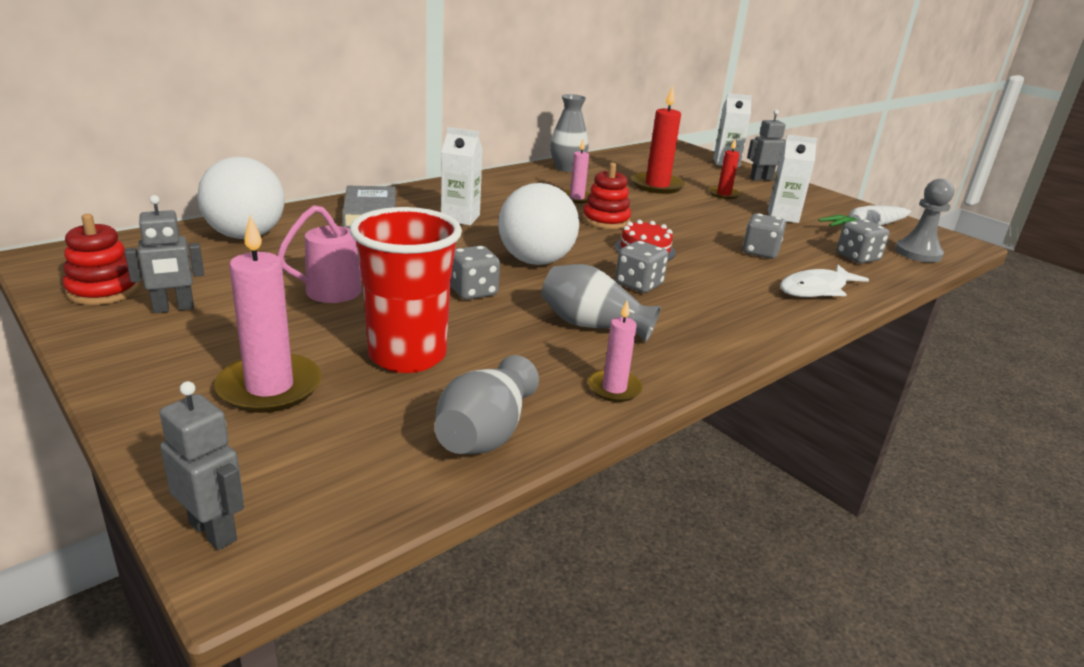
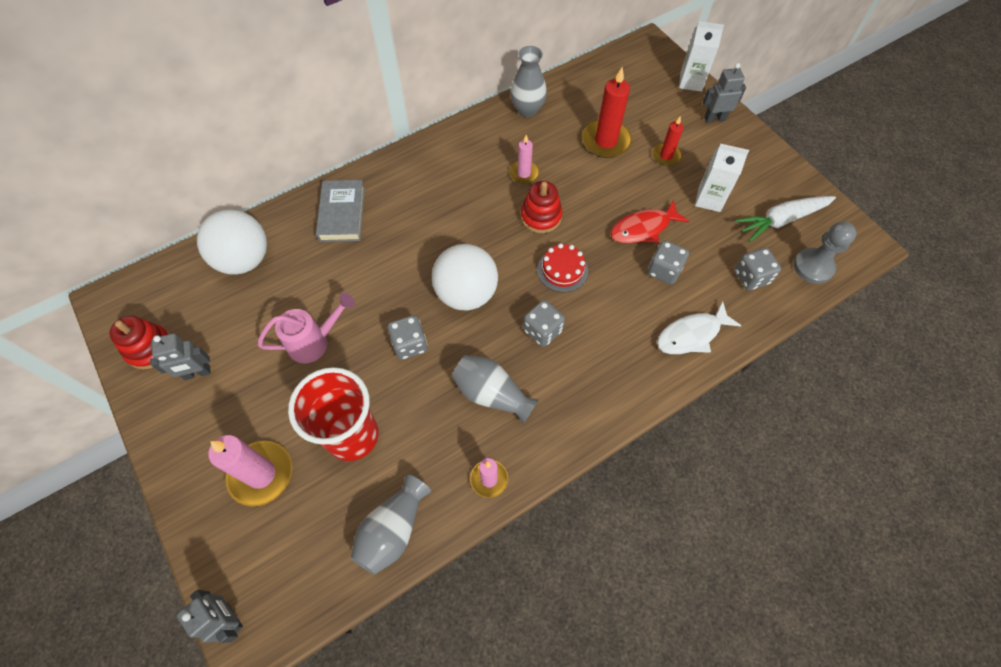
camera: 10 degrees right, 35 degrees up
(460, 218) = (415, 219): white carton -> none
(723, 229) = (643, 228): none -> red fish

